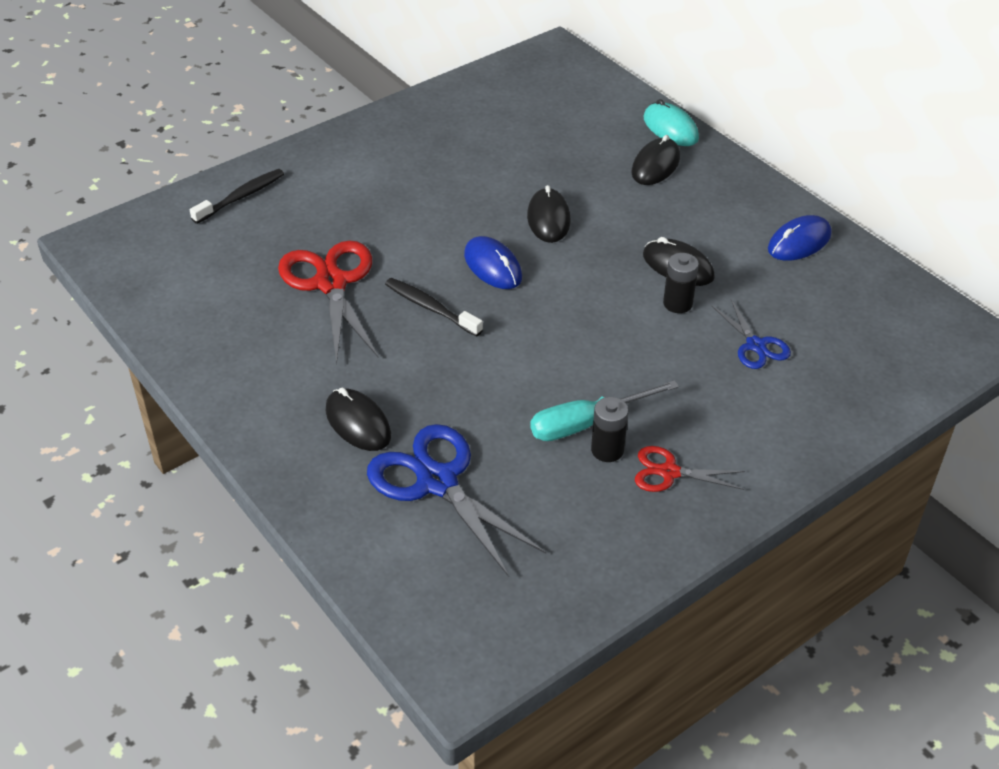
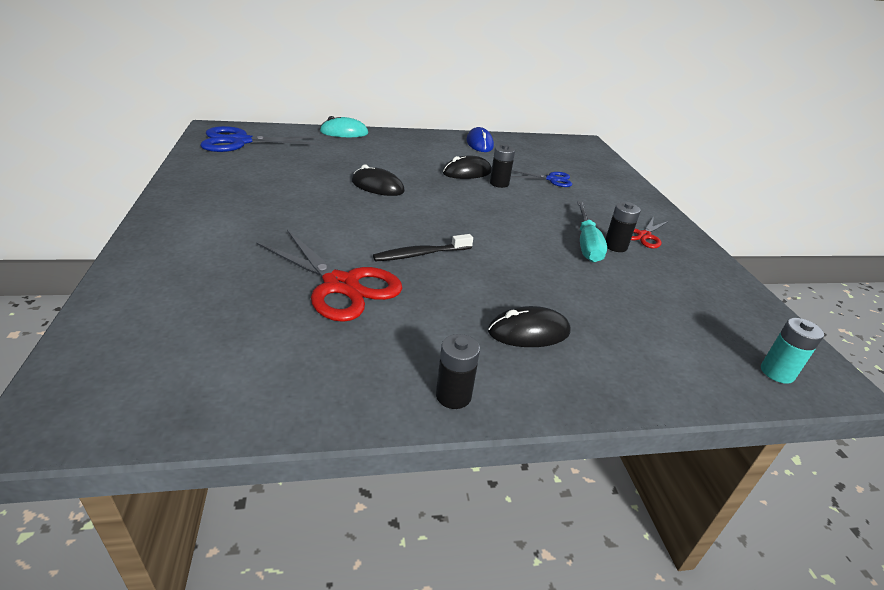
camera: 65 degrees left, 10 degrees down
(236, 404) = (453, 396): none -> black battery
(241, 197) = (152, 288): black toothbrush -> none
(331, 283) = (341, 285): red scissors -> red scissors turned 150 degrees counterclockwise
(437, 482) = (618, 318): blue scissors -> blue scissors (240, 141)
(437, 625) = (777, 372): none -> turquoise battery
(493, 266) = (402, 218): blue mouse -> none
(655, 165) = (371, 146): black mouse -> none

